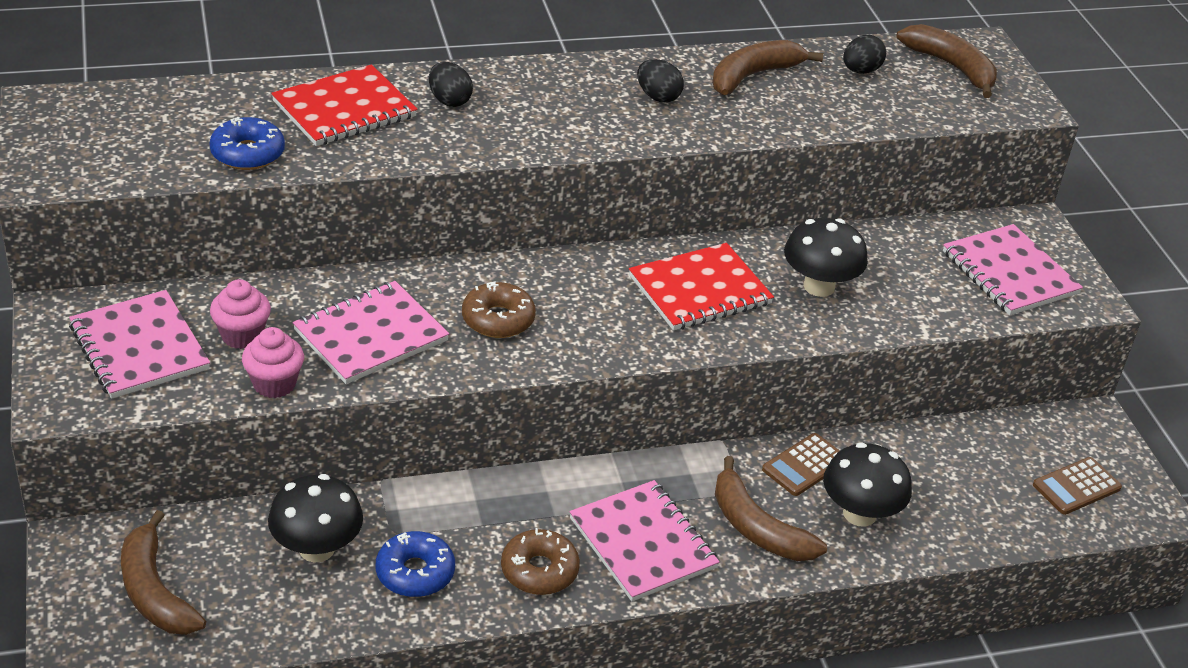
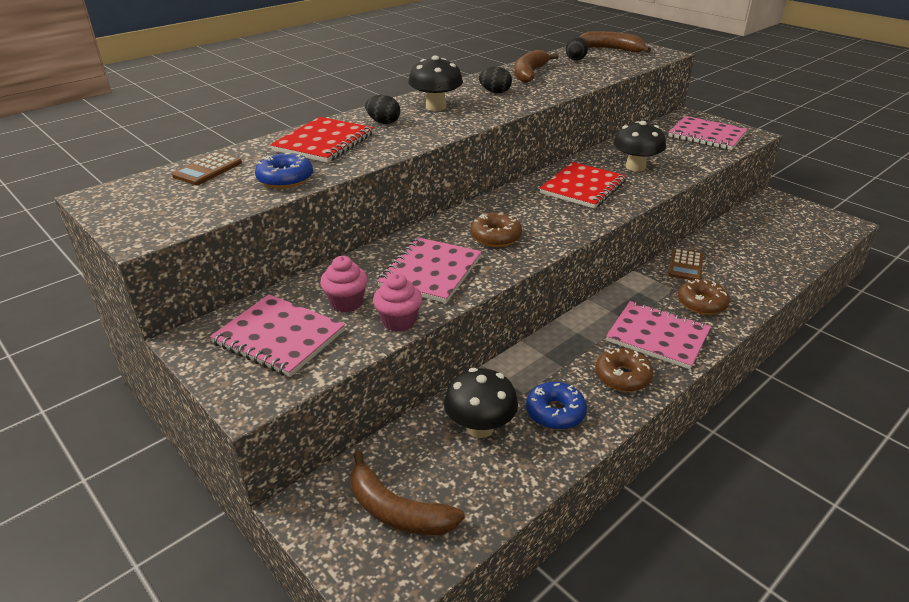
camera: 25 degrees left, 5 degrees down
(757, 528) = (701, 303): brown banana -> brown donut
(859, 514) = (737, 276): black mushroom -> black mushroom (436, 107)
(1076, 487) = (806, 226): brown calculator -> brown calculator (207, 170)

